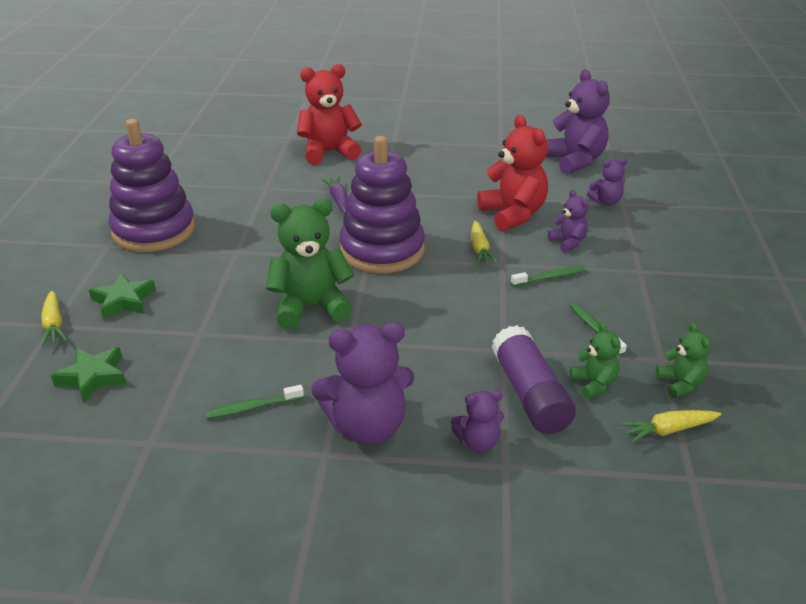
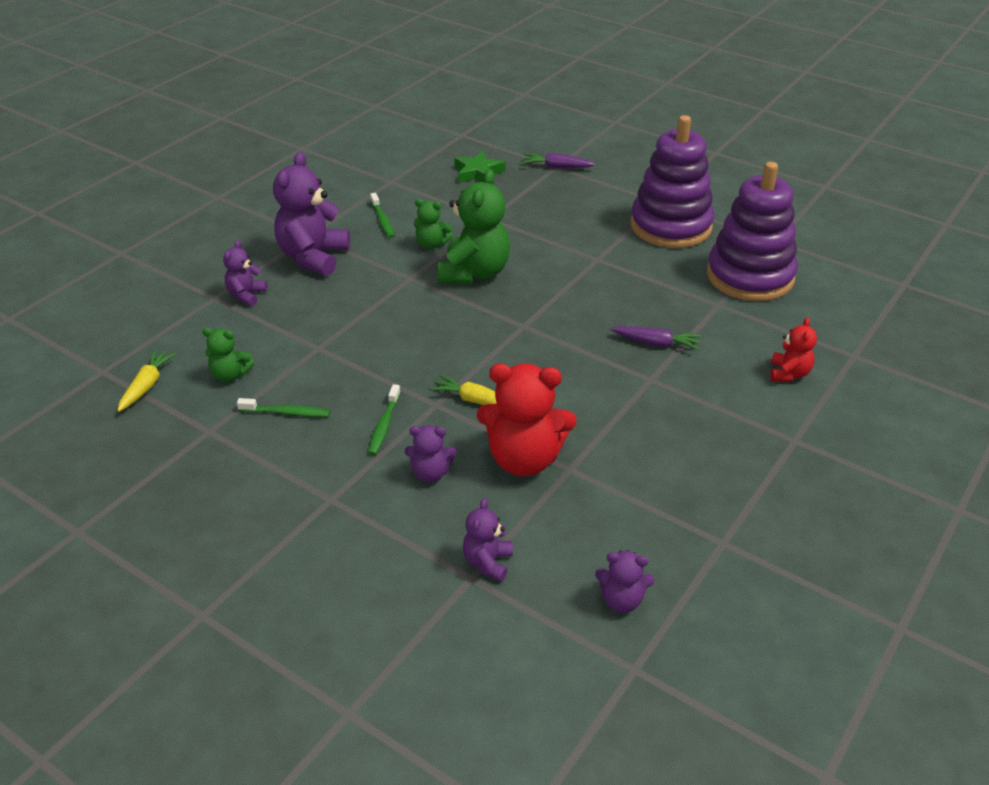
camera: 120 degrees right, 5 degrees up
(54, 325) = (556, 167): yellow carrot -> purple carrot
(123, 301) = (564, 196): green star -> none
(252, 407) = (382, 220): green toothbrush -> green toothbrush turned 150 degrees clockwise
(329, 152) = (789, 374): red teddy bear -> red teddy bear, size x0.52
(382, 250) = (529, 338): purple stacking toy -> purple stacking toy (750, 276)
(530, 394) = (259, 338): purple glue stick -> none
(575, 161) = (621, 600): purple teddy bear -> purple teddy bear, size x0.52
(680, 384) = (174, 422): green teddy bear -> green teddy bear (431, 244)

